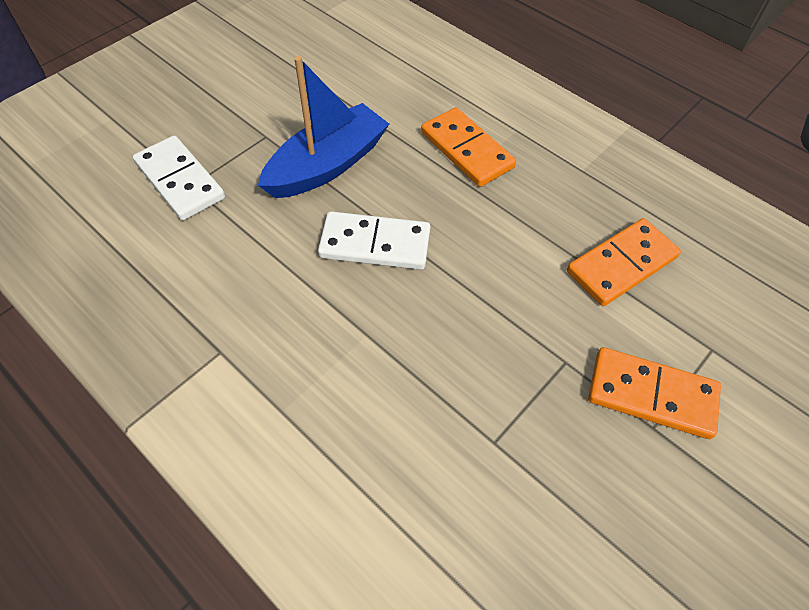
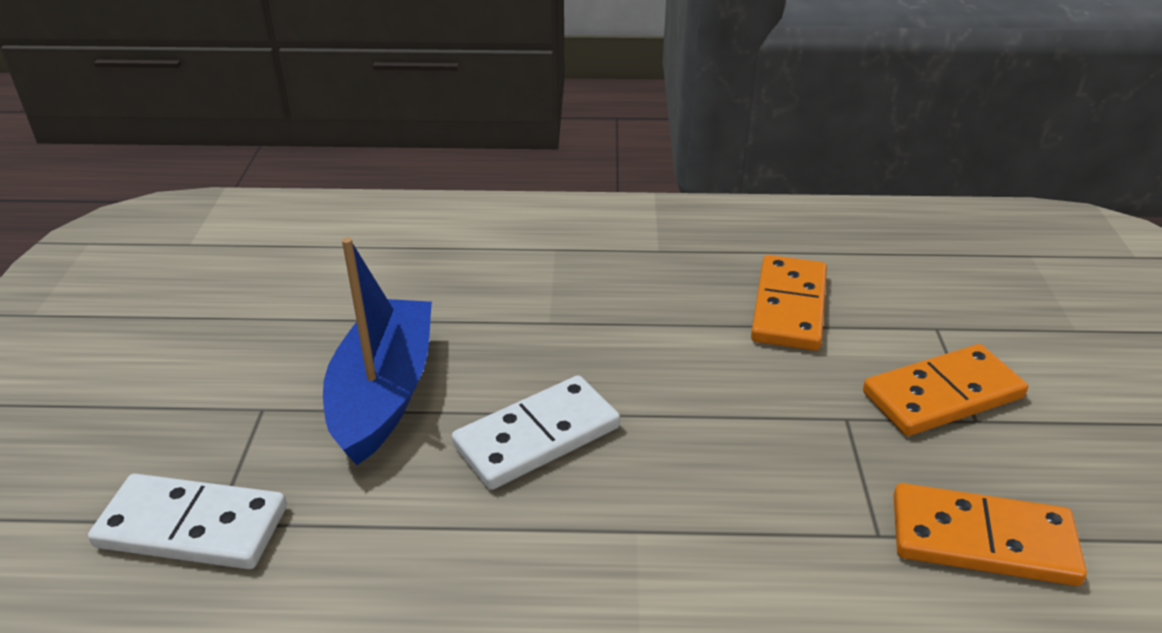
camera: 40 degrees left, 20 degrees down
(467, 150) = (527, 292): orange domino -> orange domino (982, 539)

